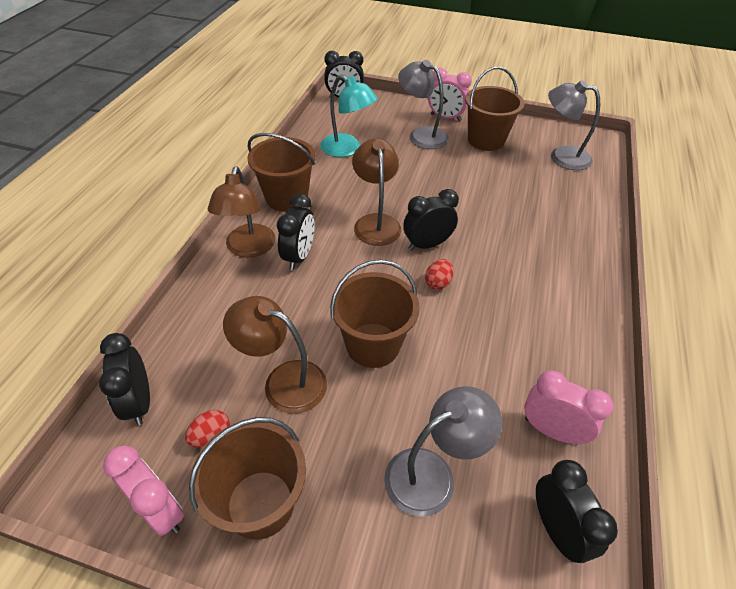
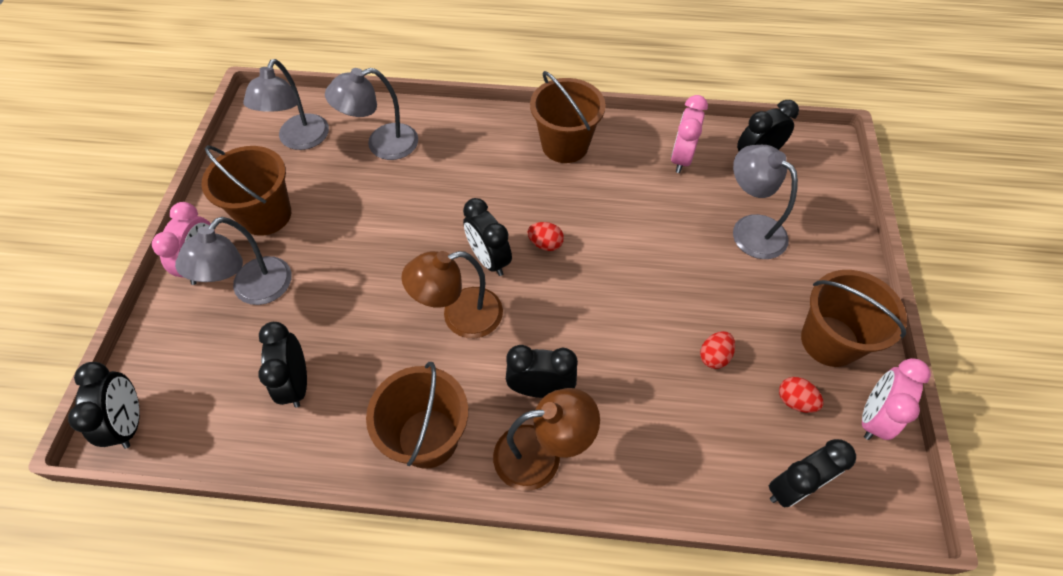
camera: 100 degrees left, 10 degrees up
(283, 381) = (714, 356): brown lamp -> red egg
(347, 149) = (297, 383): turquoise lamp -> black clock
(373, 345) = (644, 289): brown bucket -> brown bucket (565, 145)
(559, 197) = (382, 145): none -> grey lamp

